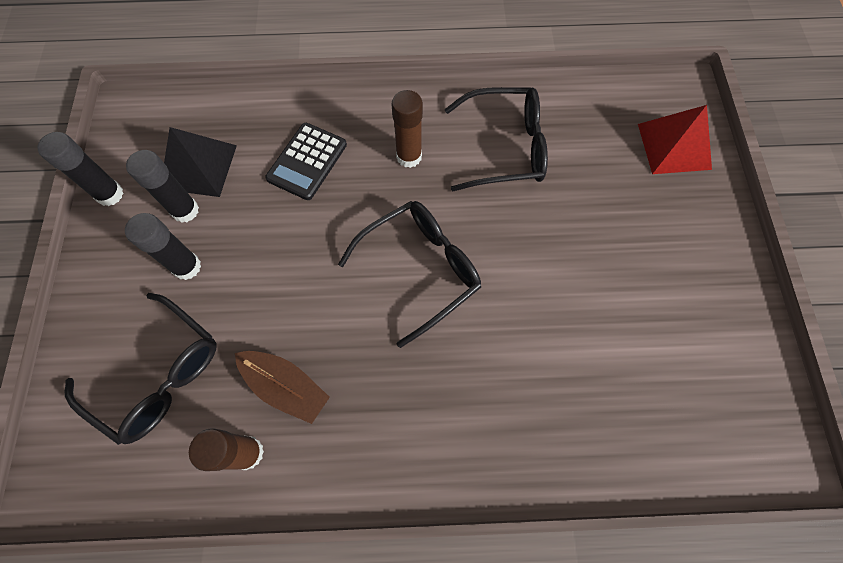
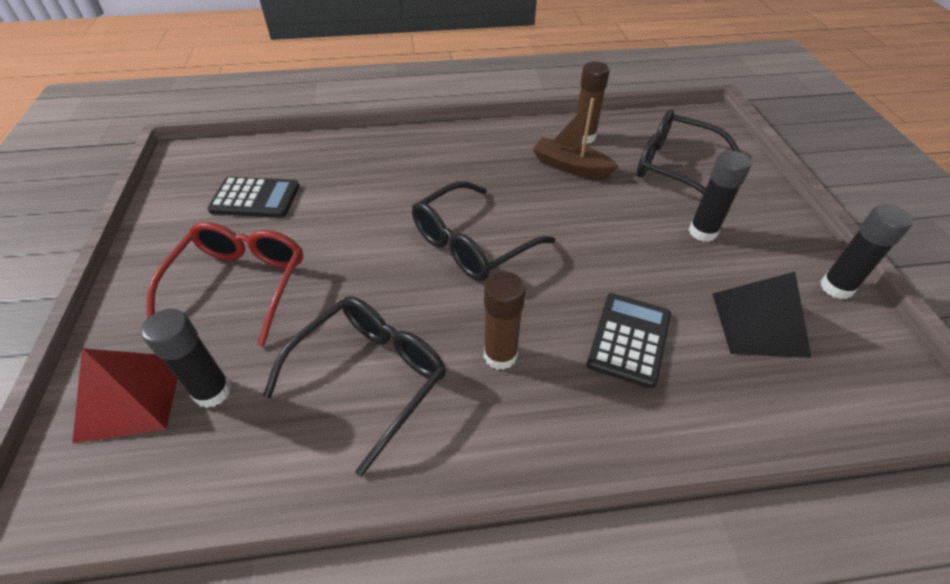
camera: 175 degrees right, 20 degrees down
(185, 210) = (740, 278): black glue stick -> black glue stick (213, 392)
(505, 148) = (370, 377): black glasses -> black glasses turned 135 degrees clockwise
(633, 239) = (240, 284): none -> red glasses
(661, 358) = (255, 198): none -> black calculator

